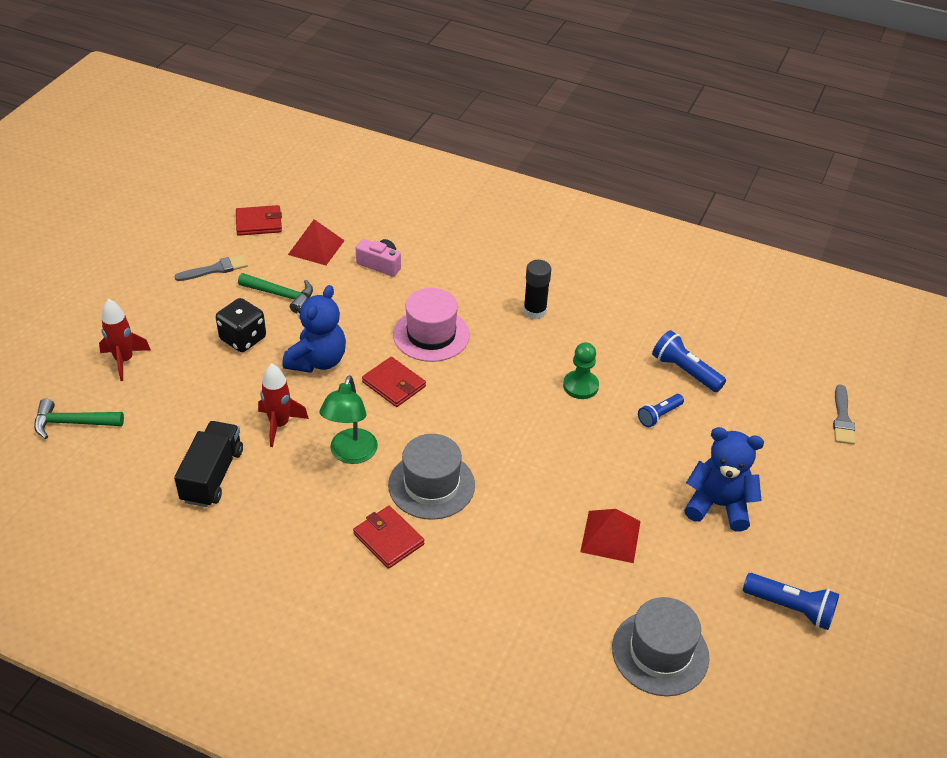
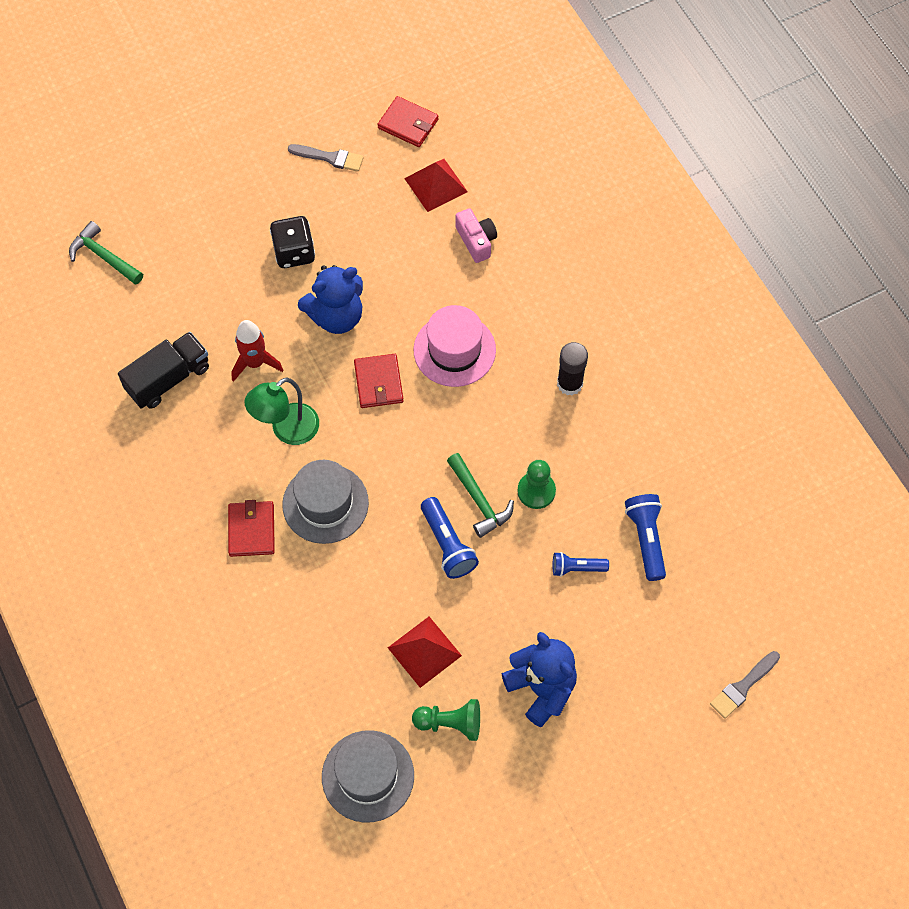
camera: 40 degrees right, 20 degrees up
(124, 360) = (185, 216): red rocket -> none
(281, 295) = (362, 223): green hammer -> green hammer (479, 501)
(681, 572) = (450, 723): none -> green pawn
(790, 608) = (507, 818): blue flashlight -> blue flashlight (447, 544)

